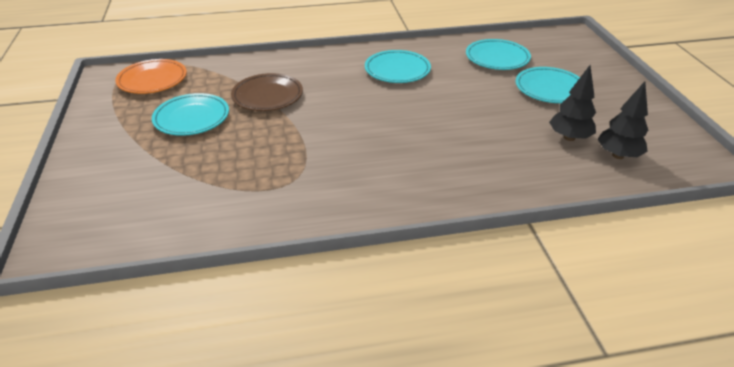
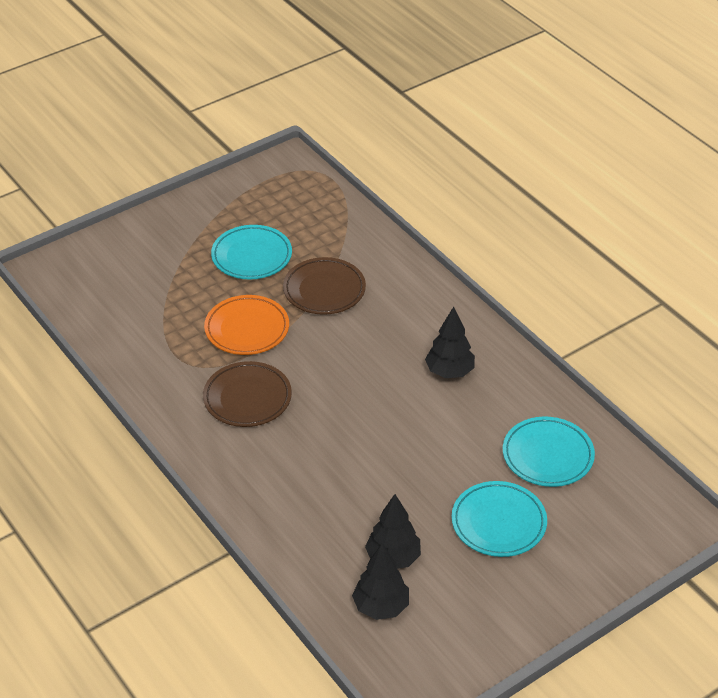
camera: 65 degrees right, 5 degrees up
(152, 80) = (300, 196): orange plate -> orange plate (247, 329)
(355, 162) = (247, 398): none -> brown plate
(397, 70) = (449, 372): turquoise plate -> black tree

